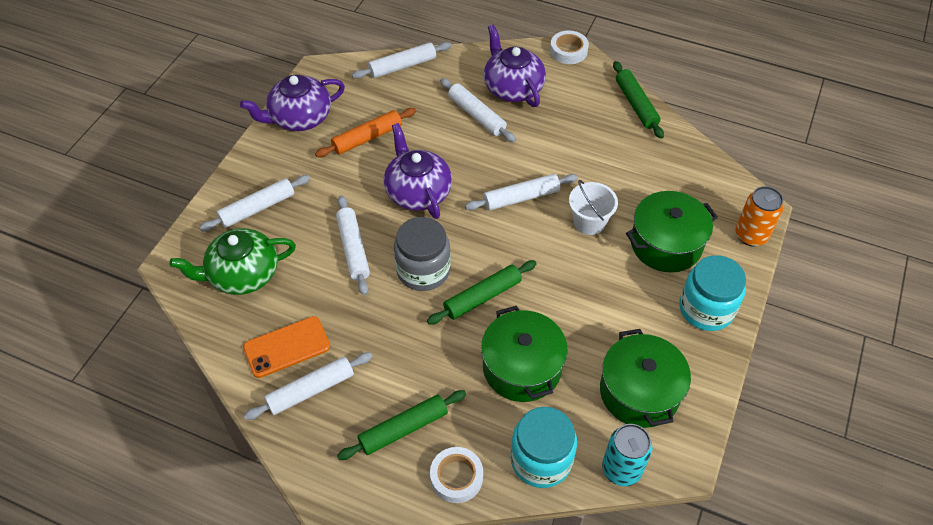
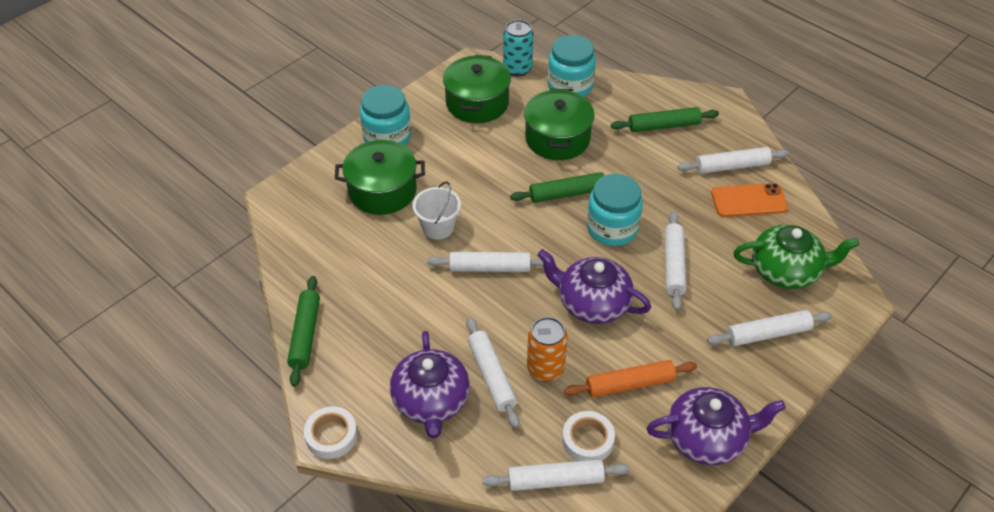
camera: 160 degrees left, 5 degrees down
(418, 192) = (592, 303): purple teapot -> purple teapot turned 120 degrees clockwise
(423, 270) = (612, 228): grey jar -> turquoise jar
(456, 477) = (633, 92): white tape -> white tape (587, 440)
(751, 235) = (303, 177): orange can -> orange can (545, 368)

